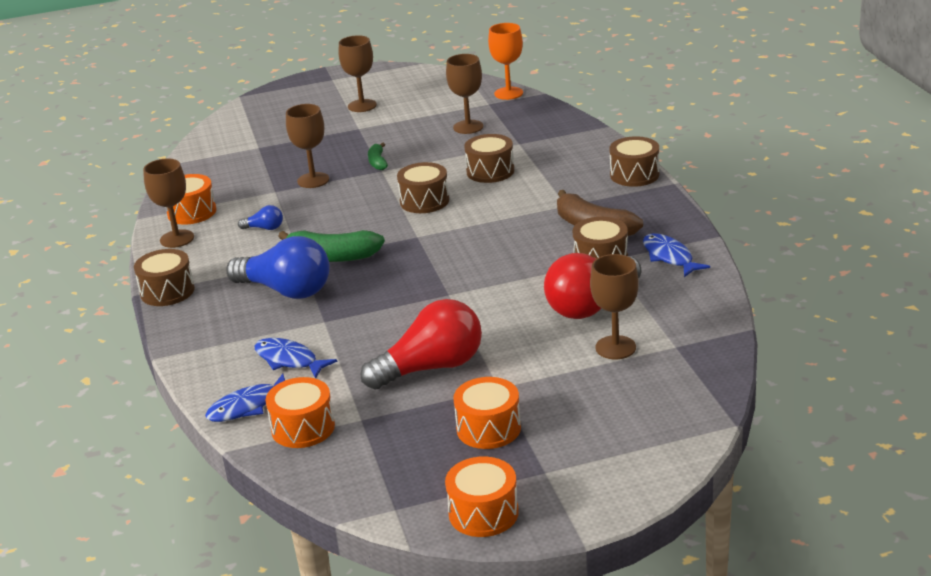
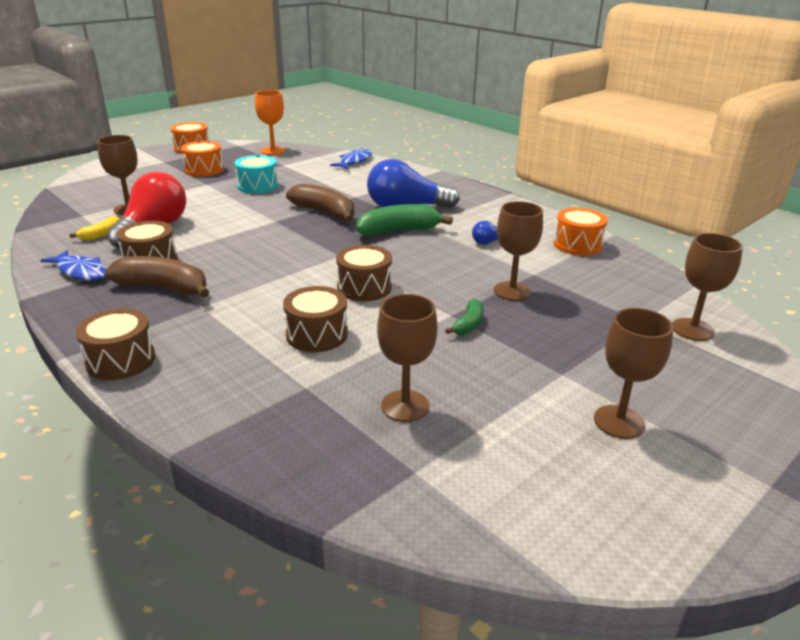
camera: 150 degrees right, 0 degrees up
(167, 291) = (492, 196): brown drum -> none
(177, 239) = (549, 225): brown goblet -> brown goblet (692, 329)
(289, 360) = (355, 178): blue fish -> none
(303, 428) = (313, 159): orange drum -> none
(377, 162) = (468, 324): green banana -> green banana turned 60 degrees clockwise
(384, 298) = (325, 212): none -> brown banana
(431, 368) = (257, 186): red light bulb -> turquoise drum
(508, 93) = (399, 512): orange goblet -> orange goblet (273, 151)
(650, 306) = (101, 234): none -> yellow banana

